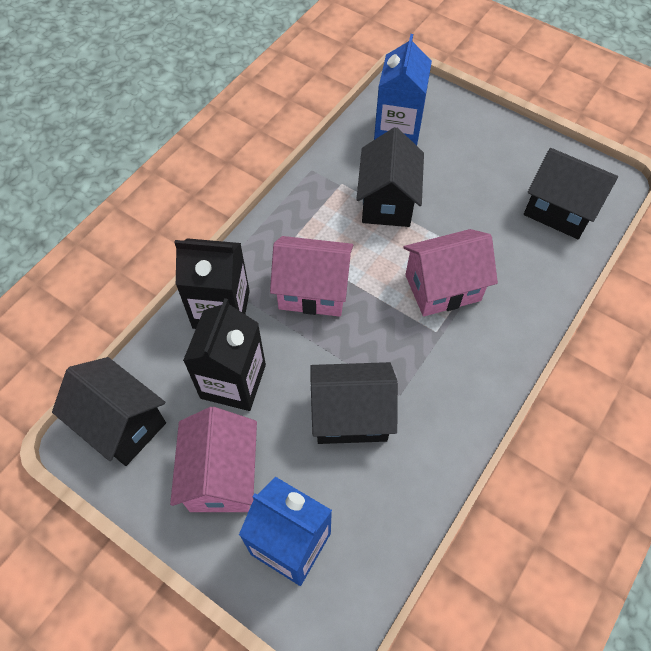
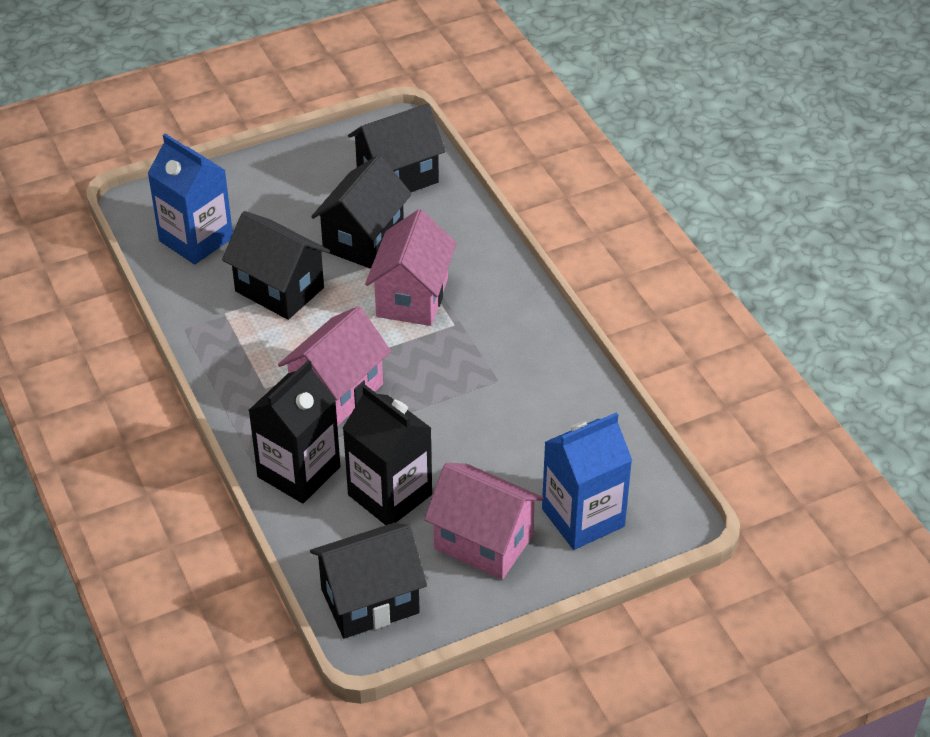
camera: 60 degrees left, 15 degrees down
(351, 416) = (493, 423): black house -> black house (363, 239)

